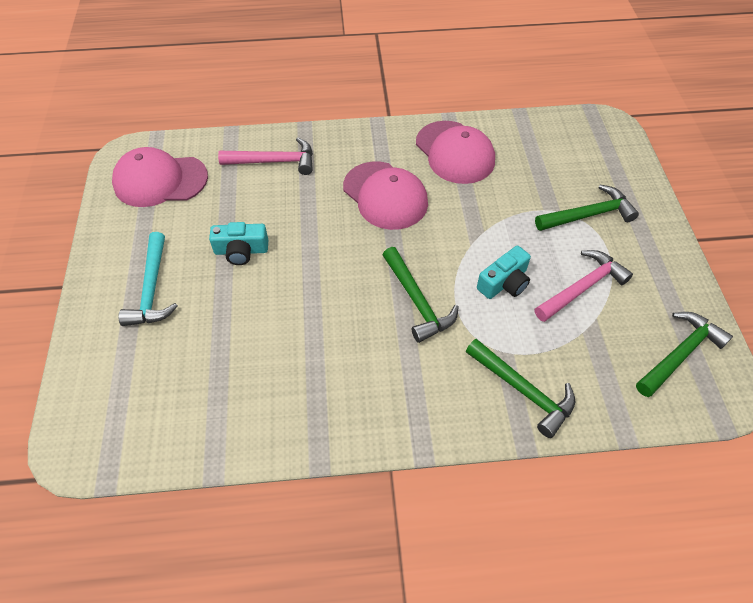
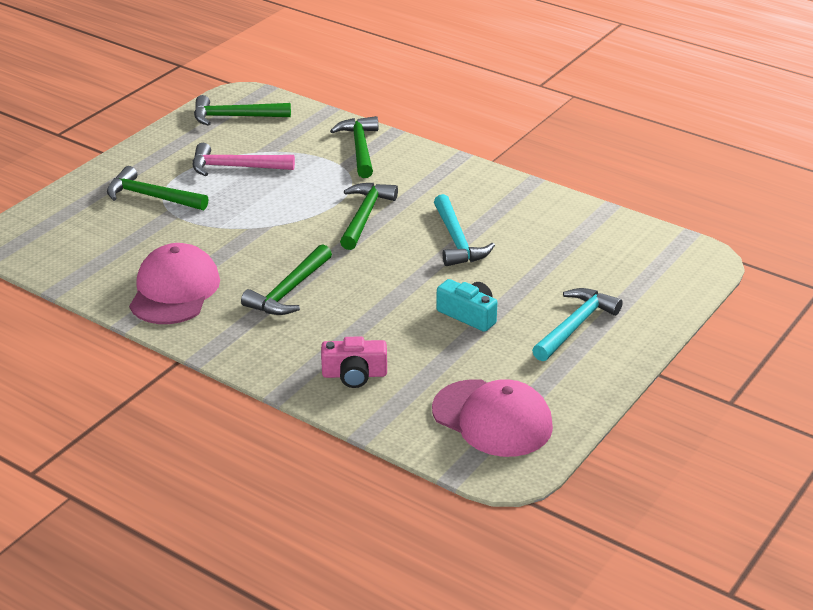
camera: 140 degrees left, 20 degrees down
(274, 161) = (354, 374): pink hammer -> pink camera
(317, 322) = (457, 240): none -> turquoise hammer
(385, 195) = (289, 291): pink cap -> green hammer
(504, 283) = (285, 195): turquoise camera -> none

